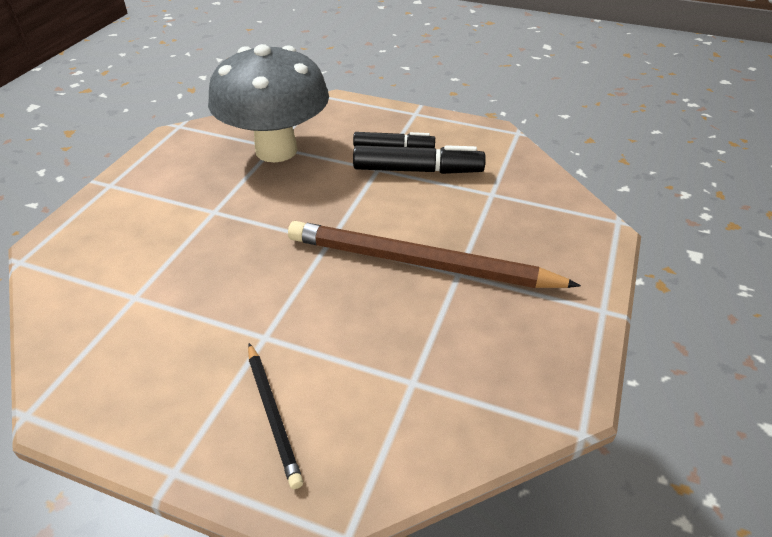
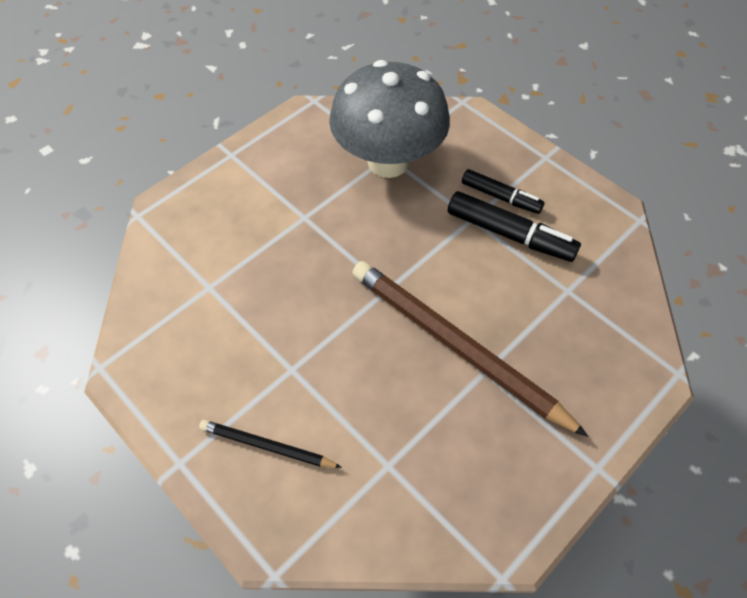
camera: 25 degrees right, 15 degrees up
(272, 414) = (267, 446): black pencil -> black pencil turned 105 degrees clockwise

